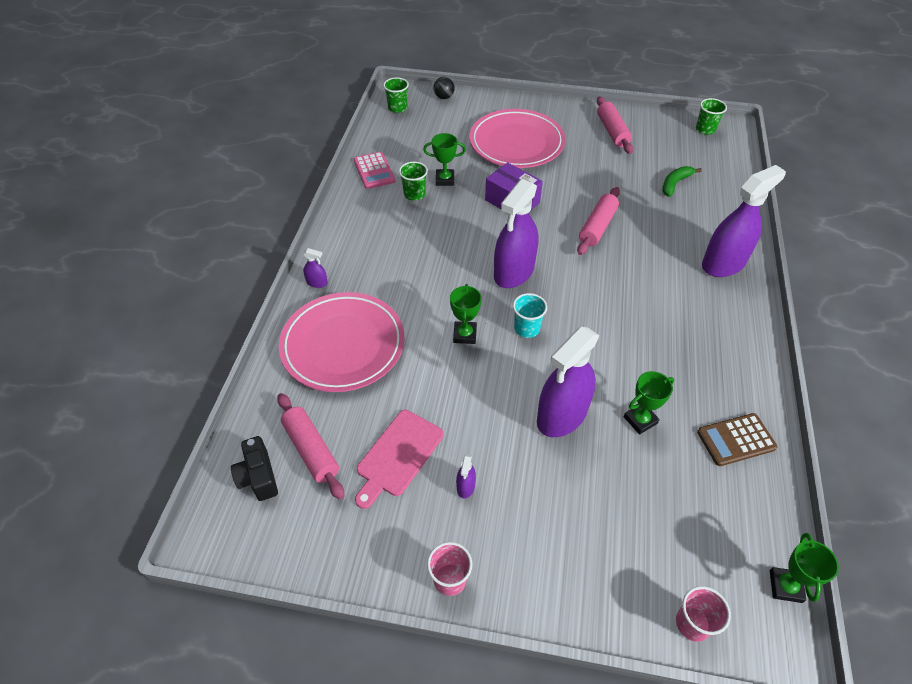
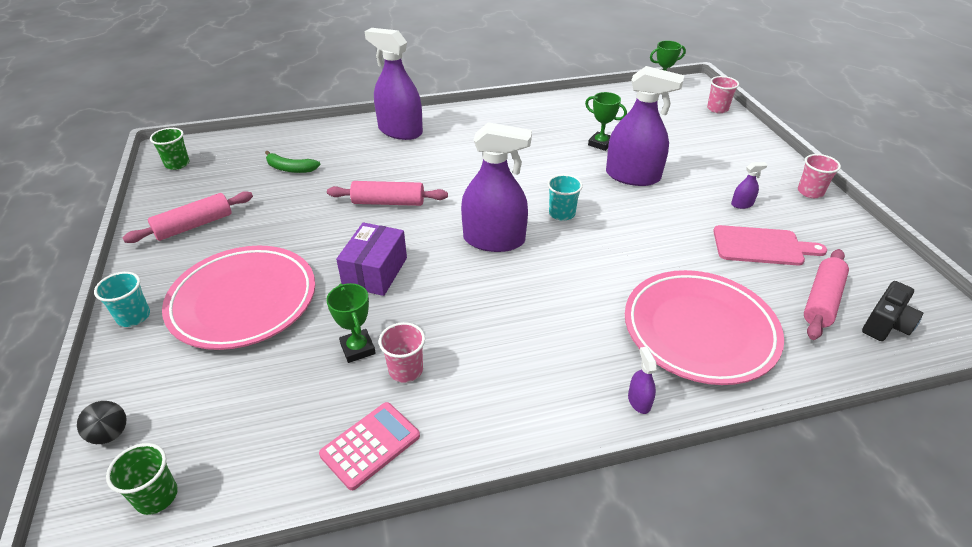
camera: 115 degrees left, 10 degrees down
(414, 194) = (406, 370): green cup -> pink cup
(465, 335) = (603, 248): green trophy -> none
(528, 105) = (133, 316): none -> turquoise cup
(736, 440) = (578, 109): brown calculator -> none

